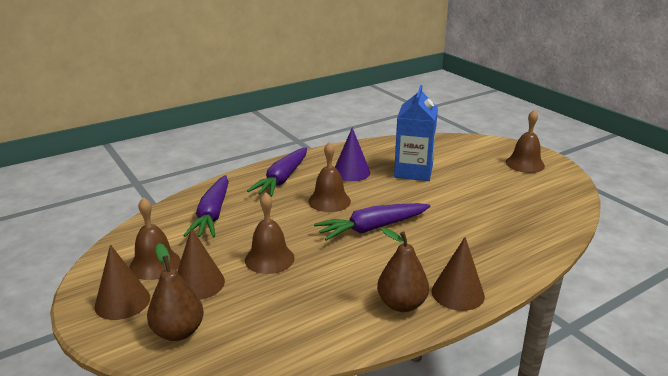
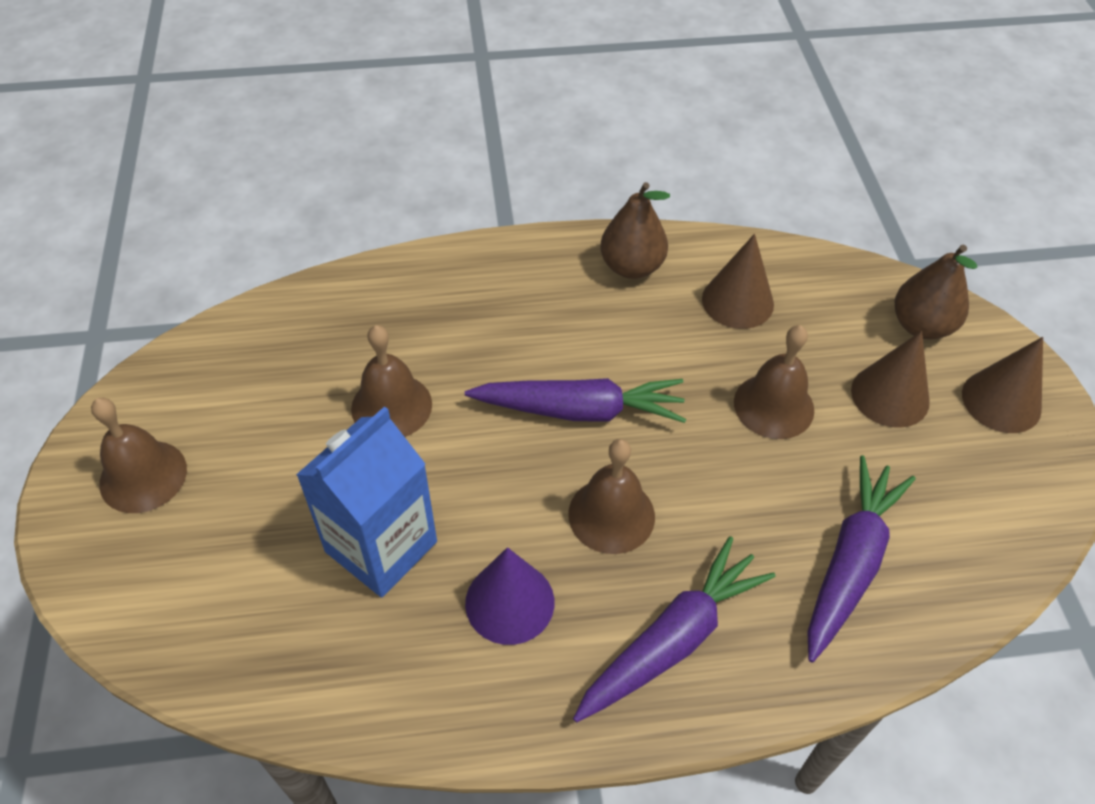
camera: 155 degrees left, 25 degrees up
(155, 264) = (958, 461): brown bell -> brown bell (391, 406)
(457, 293) = (552, 257): brown cone -> brown cone (737, 301)

